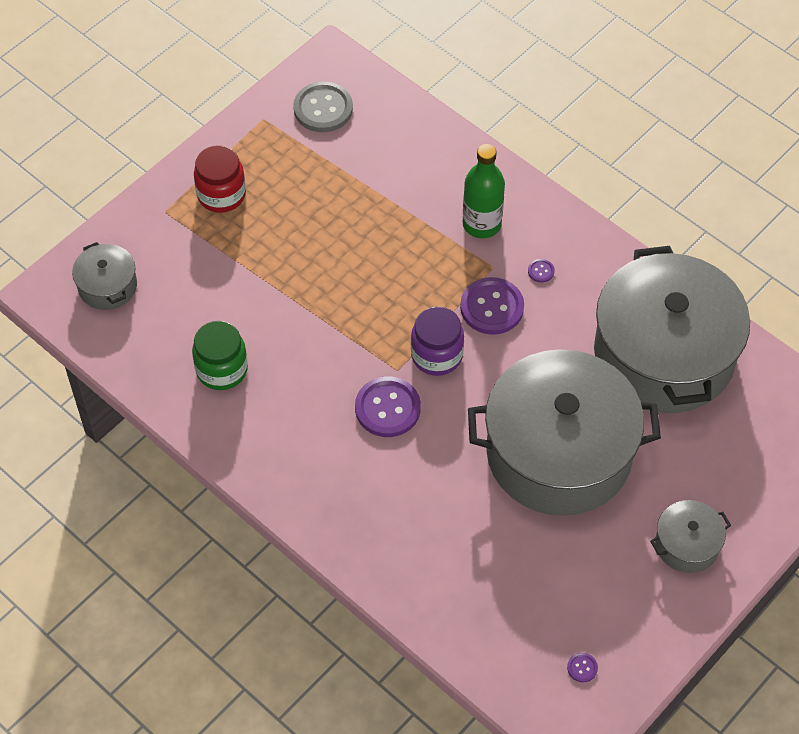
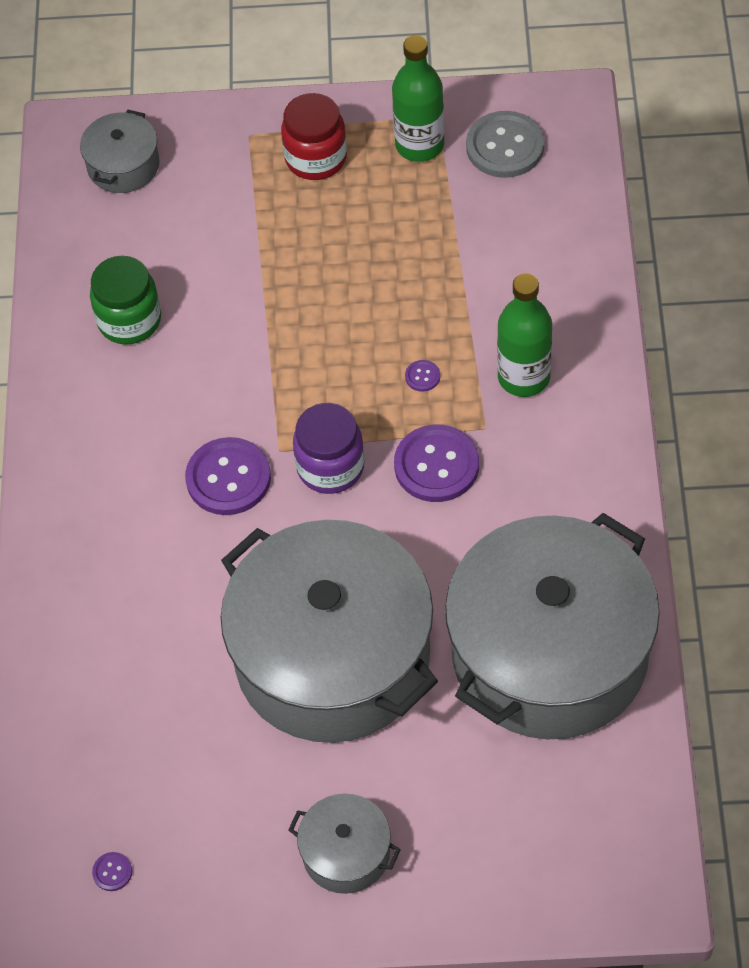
camera: 50 degrees right, 0 degrees up
(273, 143) = (419, 145): none -> green bottle
(541, 271) = (526, 470): purple button -> purple button (422, 376)

